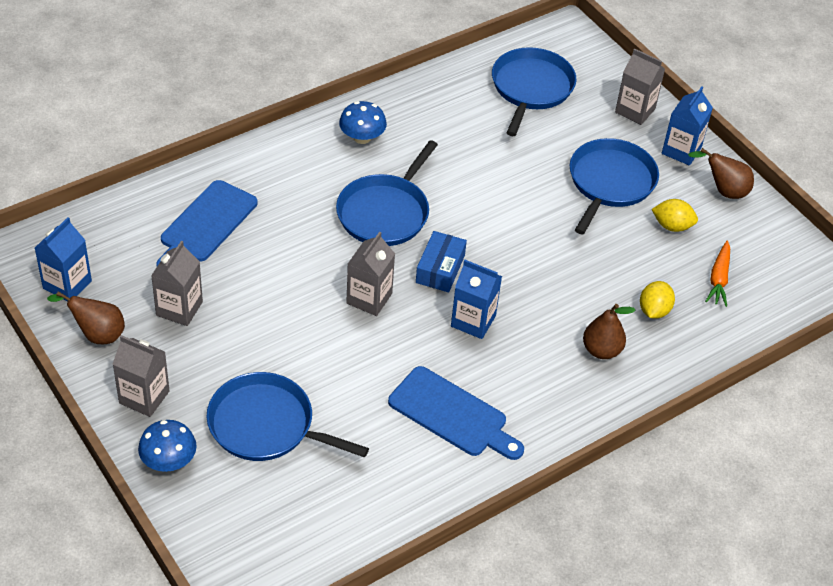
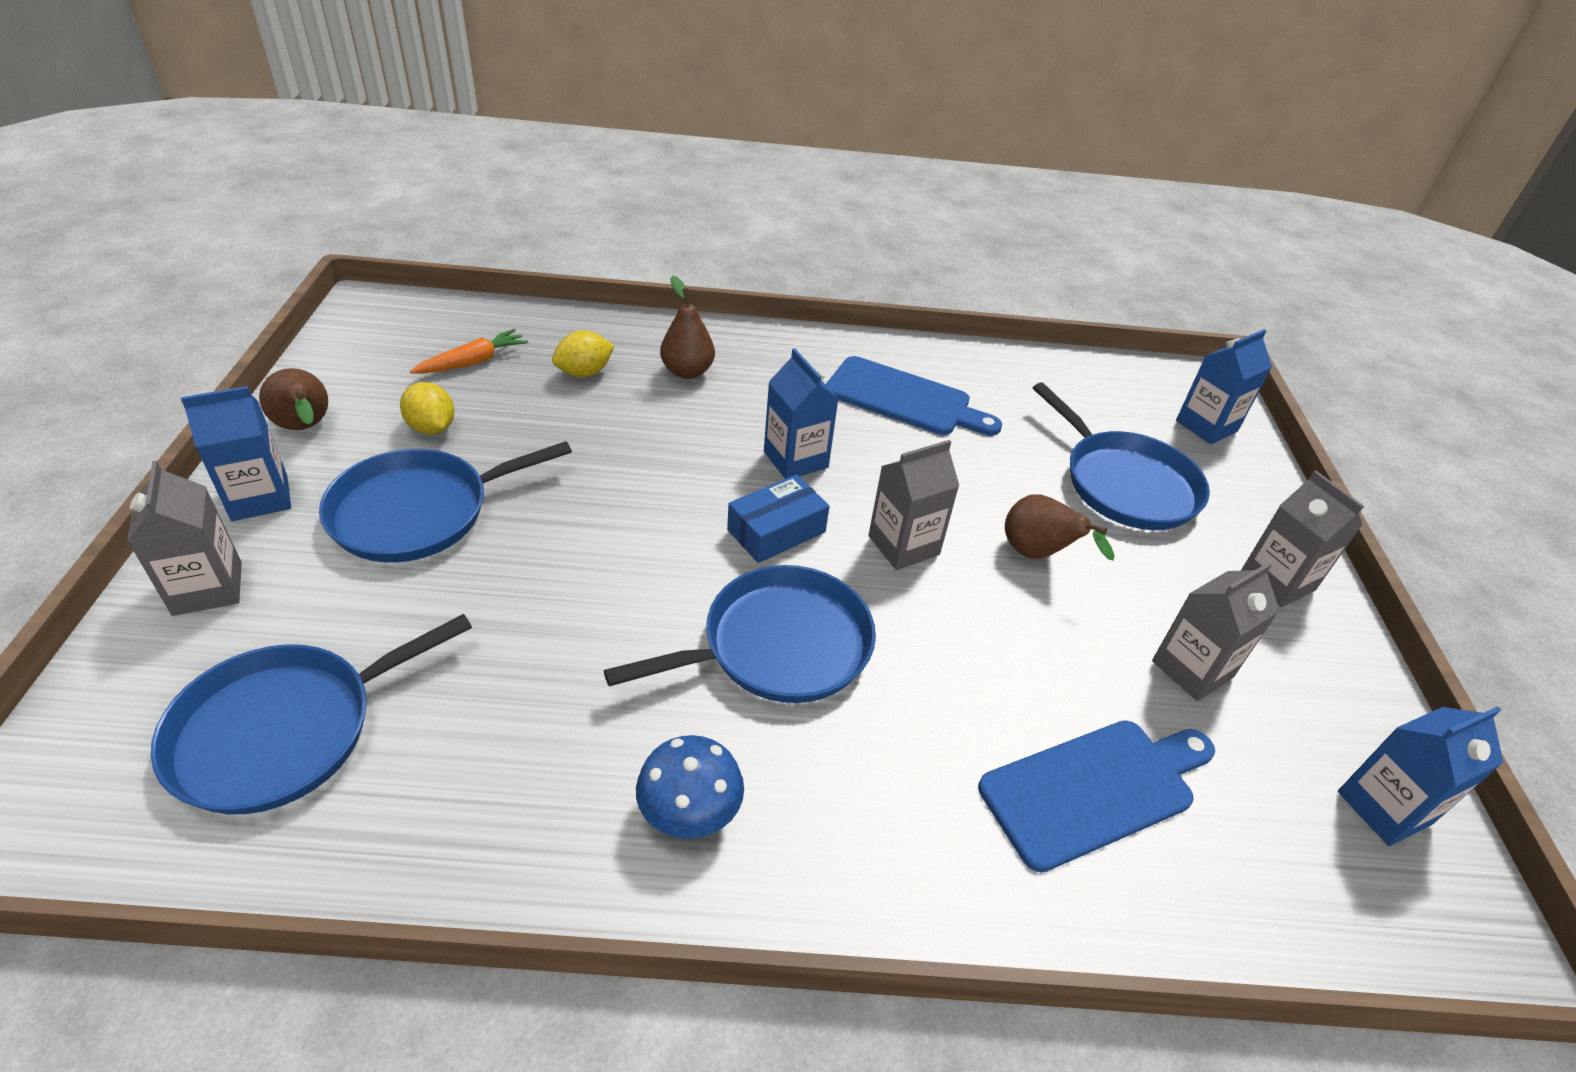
camera: 145 degrees left, 5 degrees down
(97, 334) = (1336, 695): brown pear -> brown pear (1037, 554)
(169, 461) = (1260, 505): blue mushroom -> none
(229, 527) = (1206, 426): none -> blue carton
(452, 415) = (904, 399): blue cutting board -> blue cutting board turned 135 degrees clockwise

